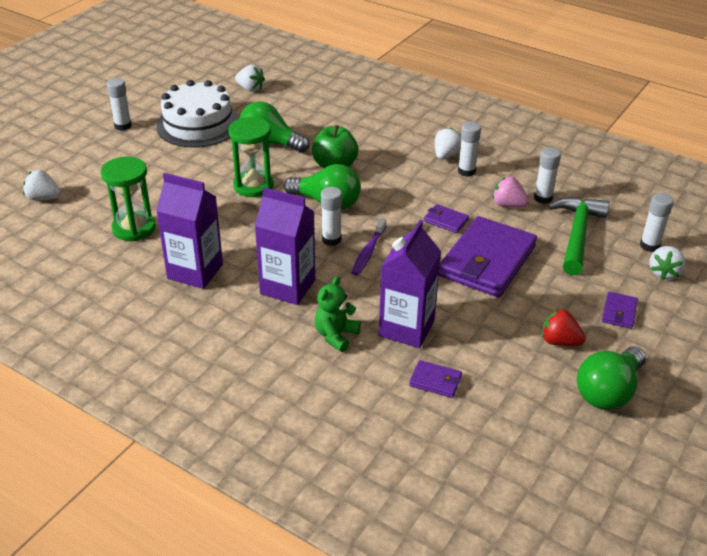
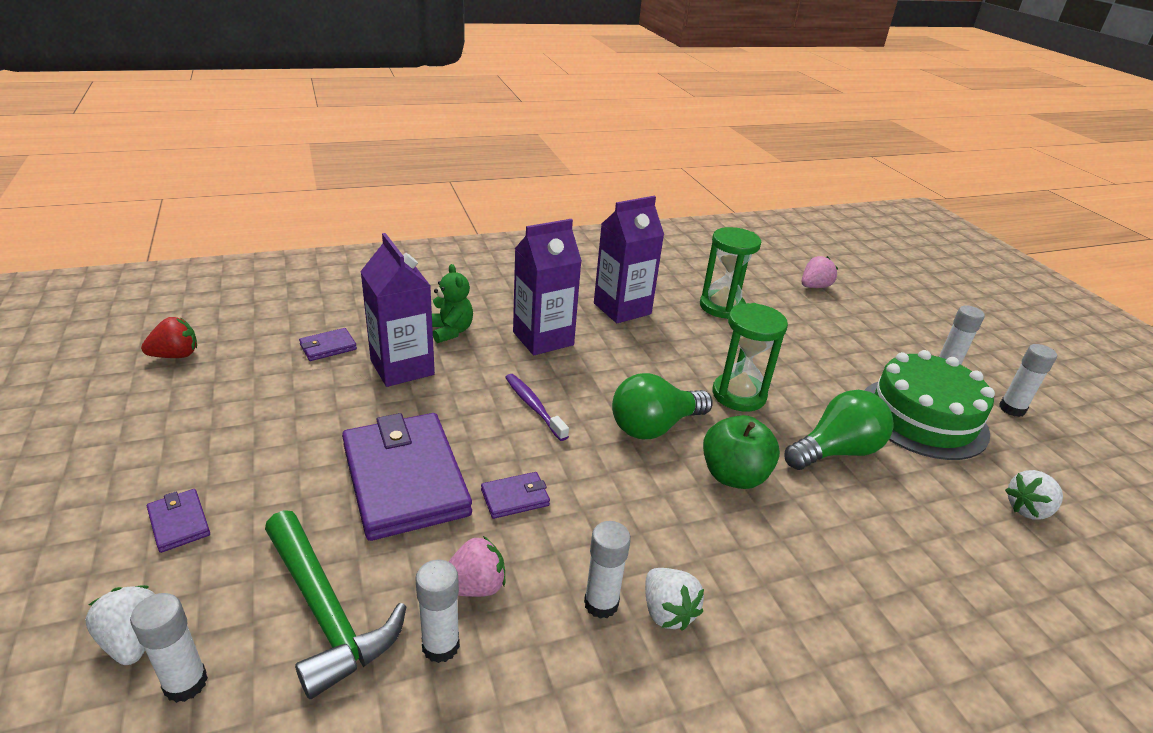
camera: 125 degrees right, 5 degrees down
(43, 198) = (814, 287): white strawberry -> pink strawberry
(198, 125) = (923, 417): white cake -> green cake
(331, 239) = (582, 395): white glue stick -> white glue stick (1012, 409)
(559, 341) = (235, 443): red strawberry -> red strawberry (176, 355)
(608, 392) = (144, 426): green light bulb -> none

